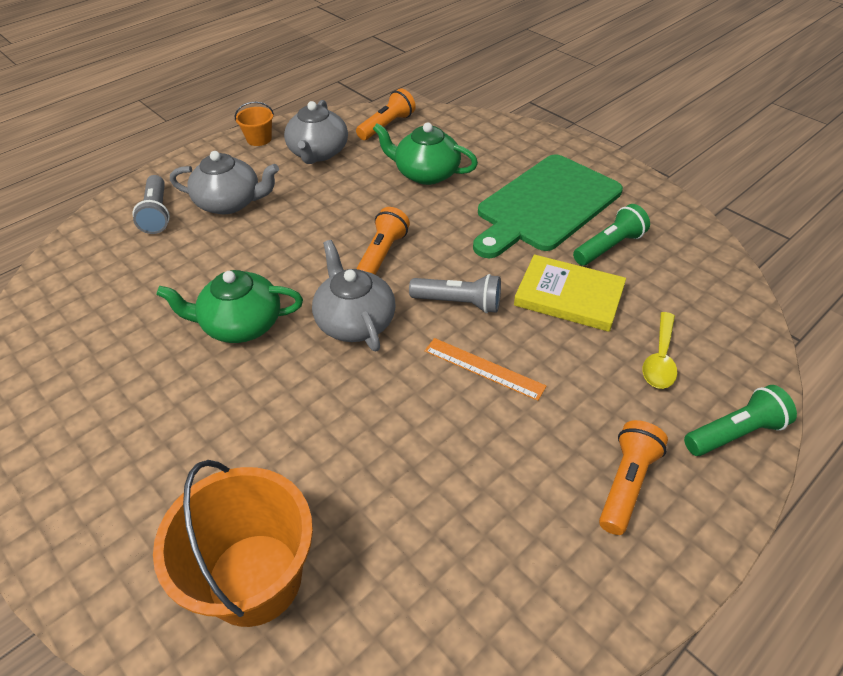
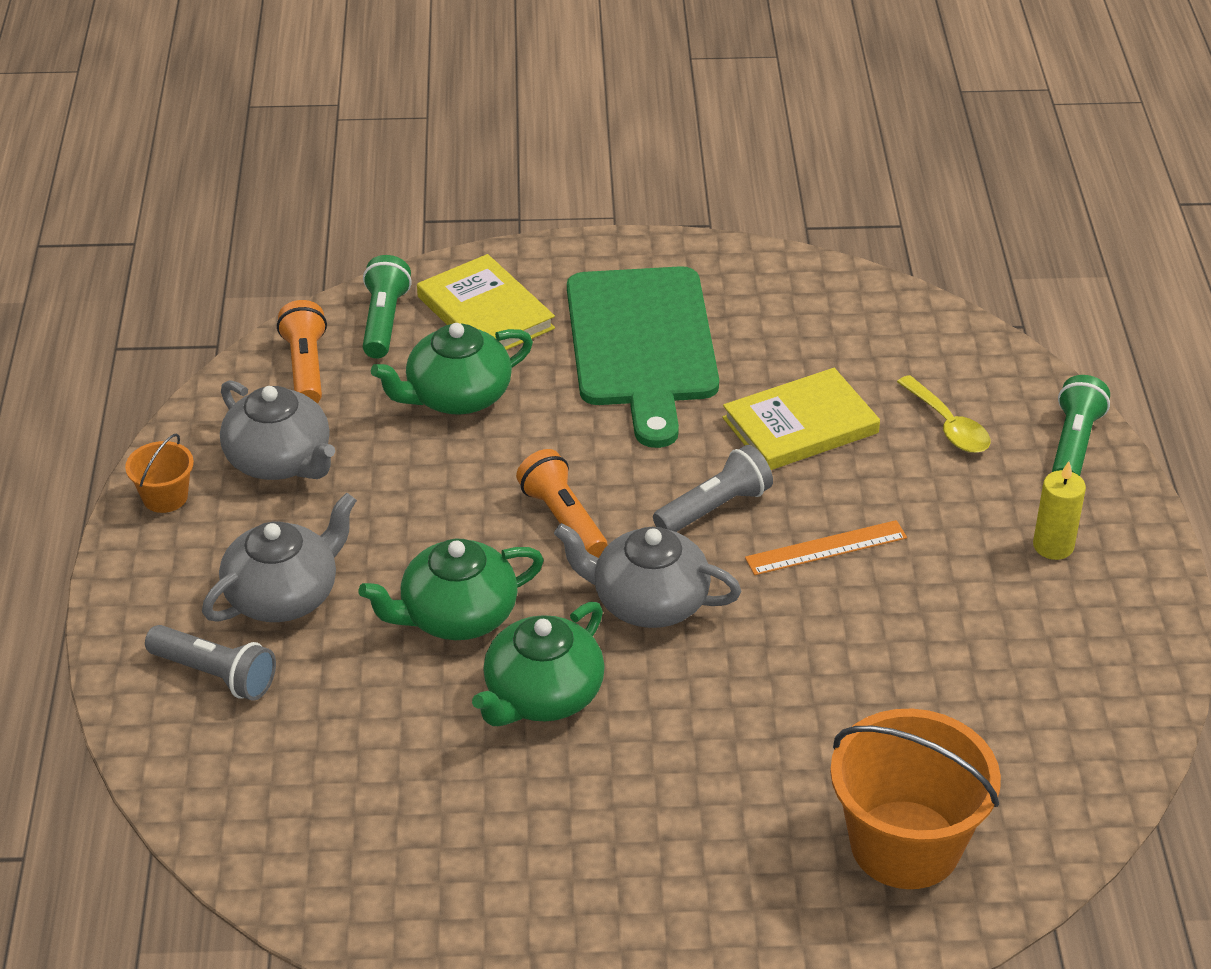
camera: 50 degrees left, 5 degrees down
(271, 261) = (456, 616): none -> green teapot
(494, 149) = (485, 312): none -> yellow book
(609, 247) = (765, 347): green flashlight -> green flashlight (384, 321)
(626, 483) = (1053, 546): orange flashlight -> yellow candle

